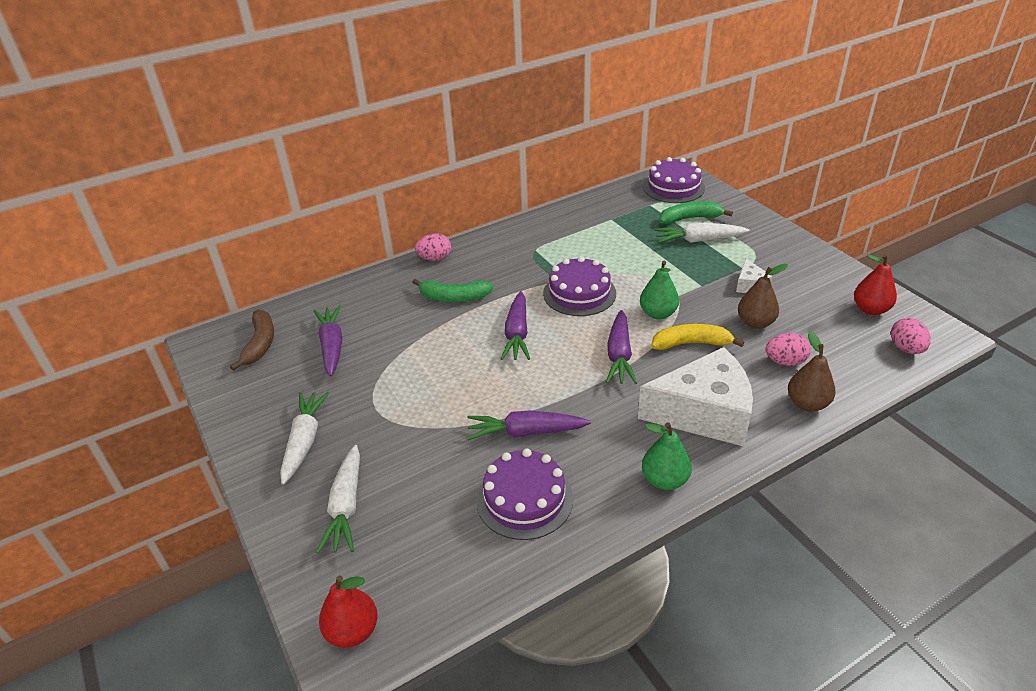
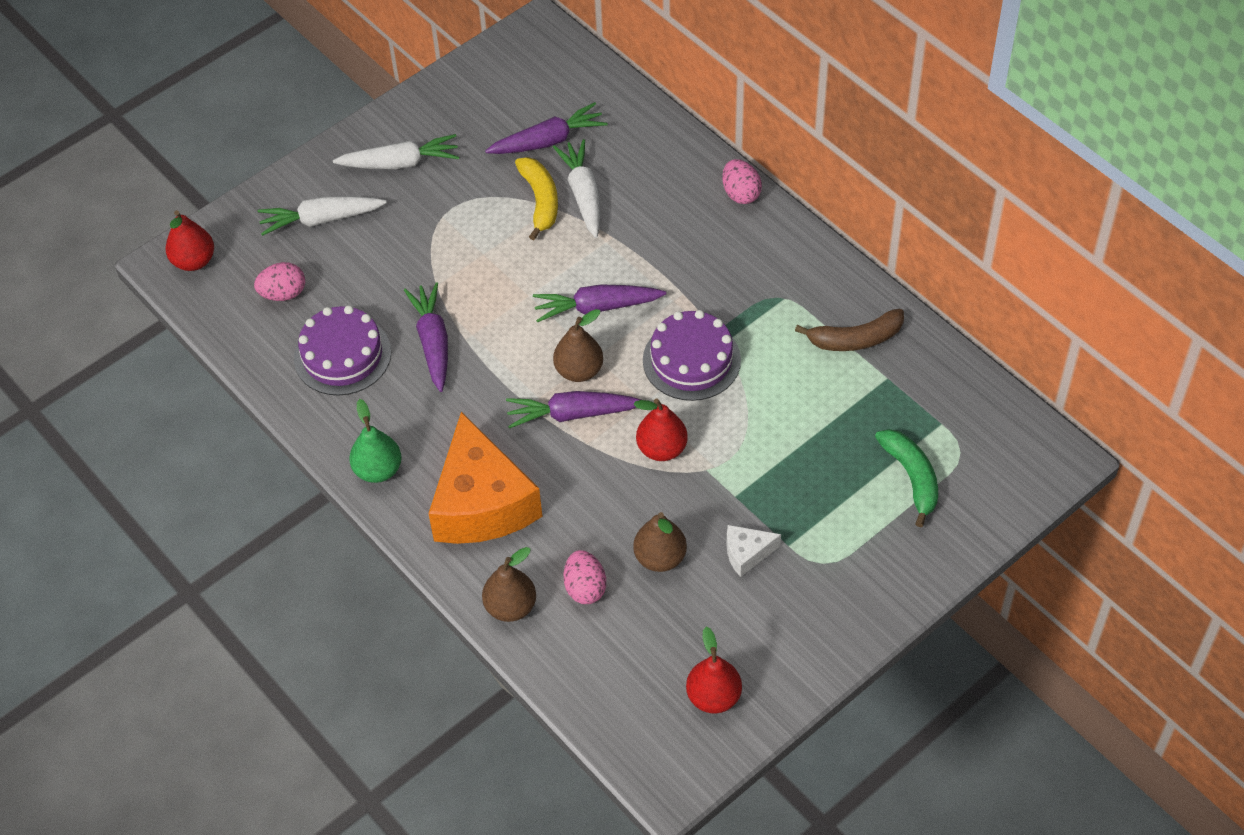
camera: 80 degrees right, 15 degrees up
(260, 344) = (542, 77): brown banana -> brown banana (855, 339)
(454, 297) = (659, 231): green banana -> none
(577, 348) = (579, 370): none -> brown pear
(658, 314) = (662, 449): green pear -> red pear
(673, 187) = (1005, 452): purple cake -> none
(691, 343) = (606, 487): yellow banana -> yellow banana (540, 201)
(698, 240) = (850, 490): white carrot -> white carrot (583, 194)
(704, 413) = (482, 503): white cheese -> orange cheese
(906, 348) = (632, 728): pink egg -> pink egg (283, 294)

